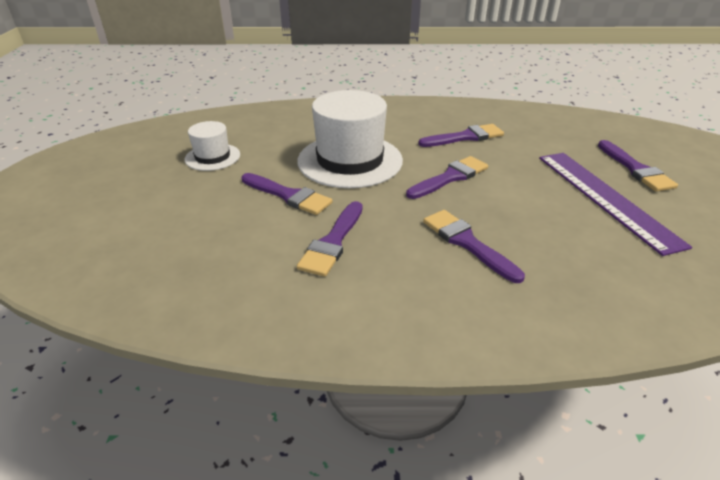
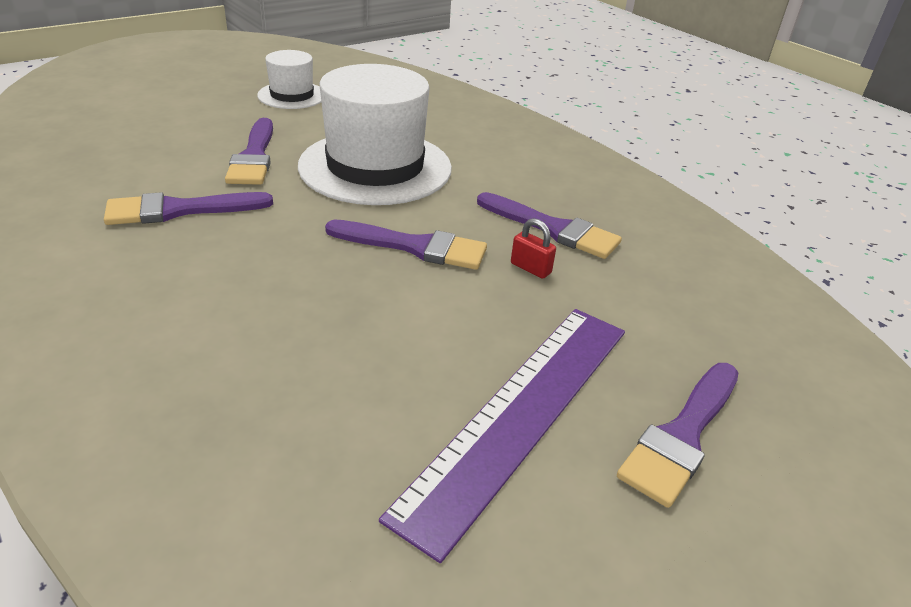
camera: 50 degrees right, 0 degrees up
(467, 243) = (252, 303): purple brush -> none
(495, 155) = (530, 268): none -> red padlock

